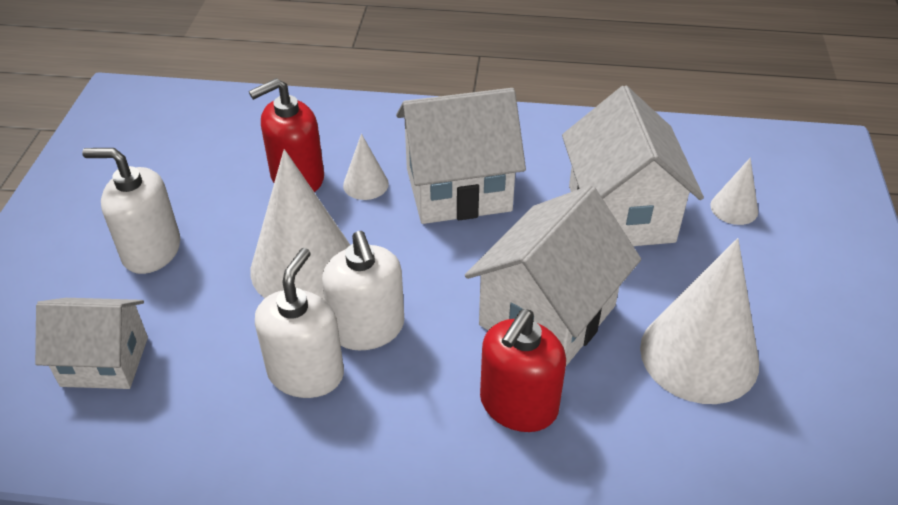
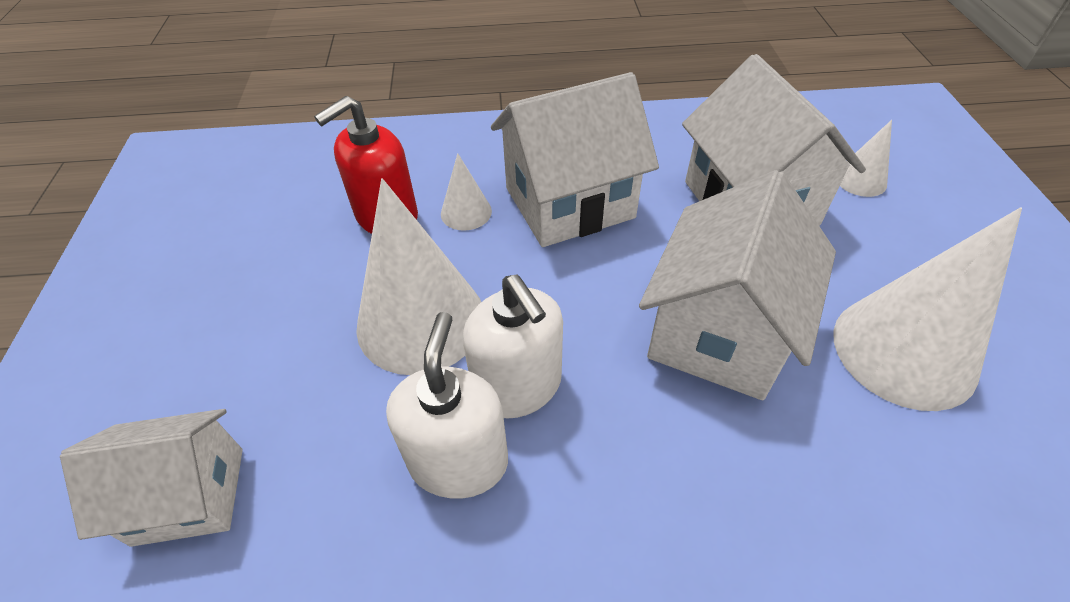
camera: 10 degrees left, 5 degrees up
(151, 250) = (228, 331): white soap dispenser -> none
(518, 405) = (731, 455): red soap dispenser -> none

